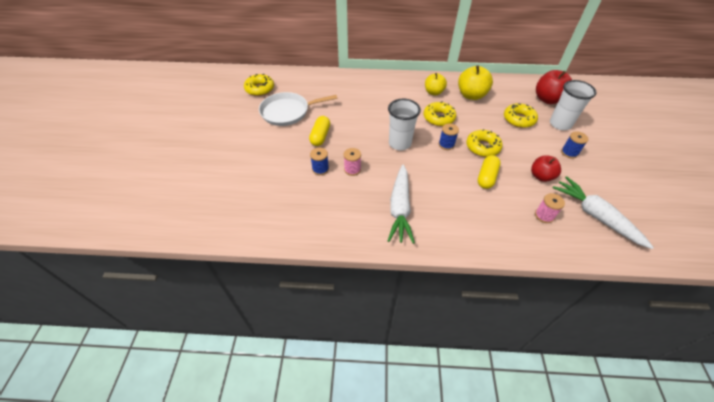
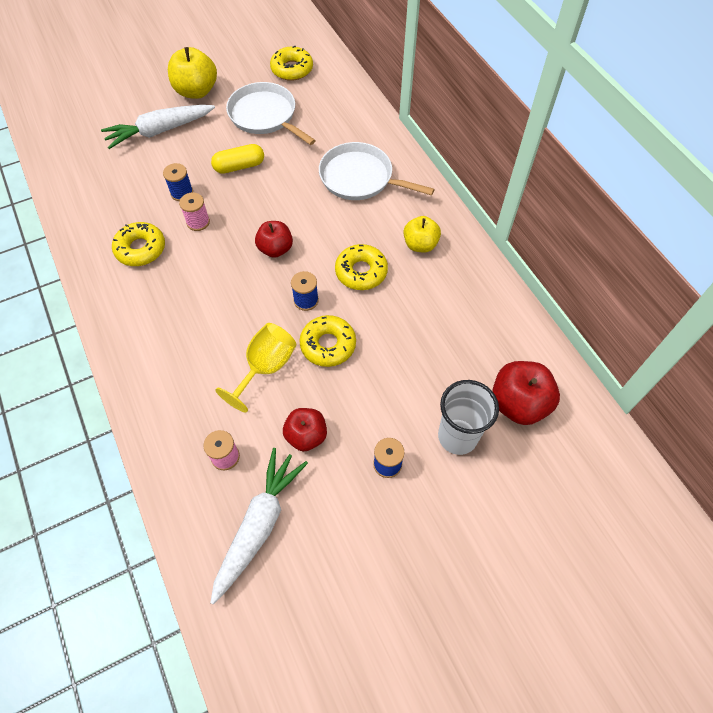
camera: 60 degrees right, 10 degrees up
(371, 95) = (360, 178): none -> white pan
(399, 143) = (275, 249): white cup -> red apple
(400, 208) = (158, 293): white carrot -> white carrot (160, 131)
(471, 95) = (448, 293): yellow apple -> yellow apple (196, 91)
(486, 177) = (265, 368): yellow capsule -> yellow goblet
(519, 119) = (429, 374): yellow donut -> yellow donut (140, 249)

